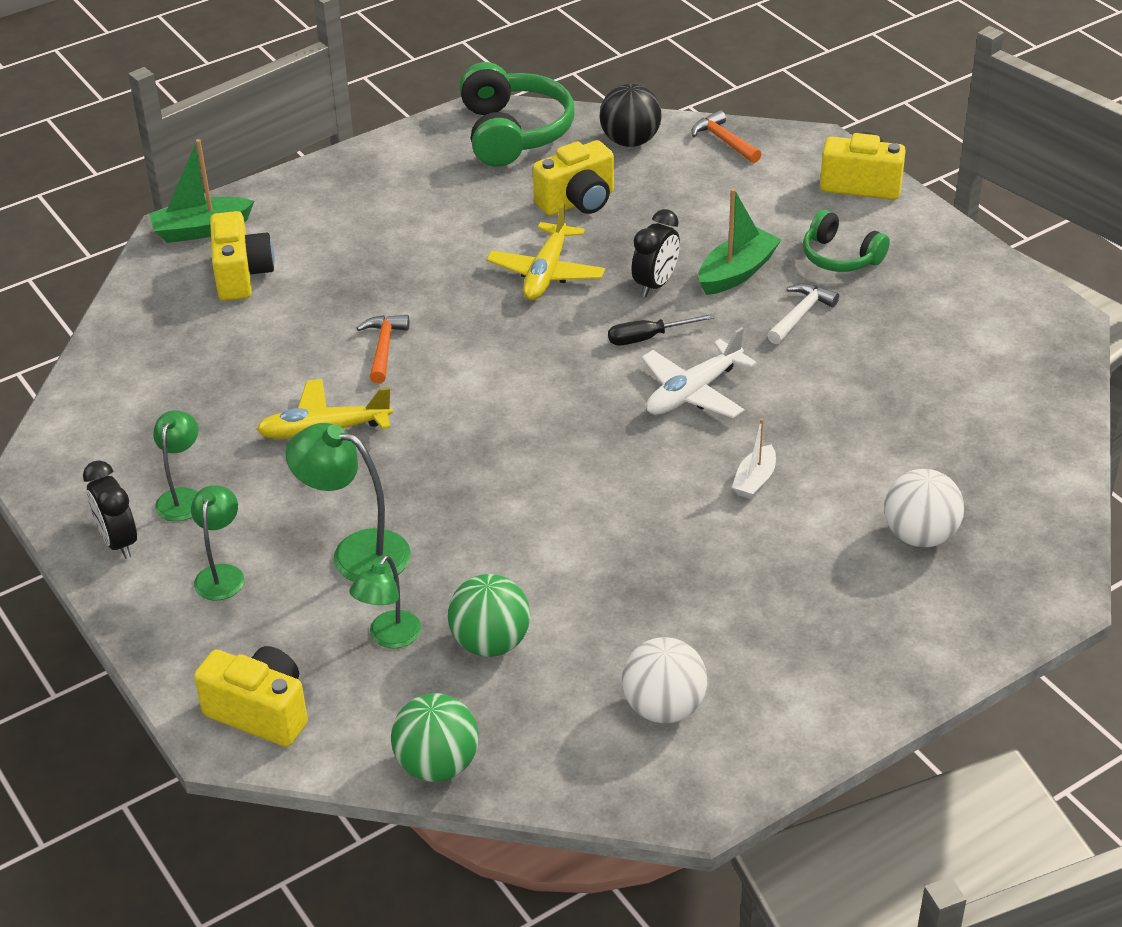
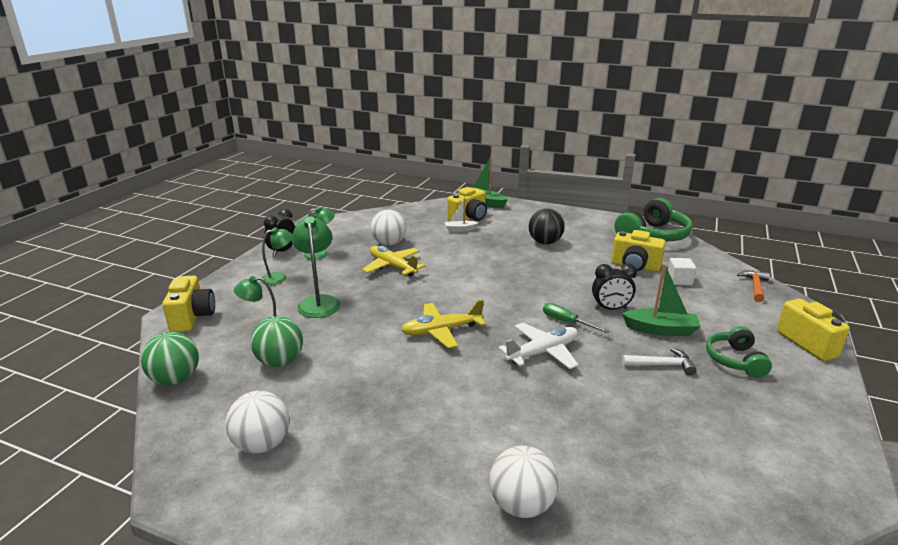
camera: 55 degrees right, 15 degrees down
(234, 404) = (389, 243): none -> white ball
(383, 348) = (464, 260): orange hammer -> none
(546, 273) = (571, 277): yellow plane -> yellow plane (441, 331)
(630, 141) = (703, 263): black ball -> black ball (545, 242)
(648, 338) = (566, 322): black screwdriver -> green screwdriver
(650, 188) = (679, 280): none -> white cube
(693, 392) = (543, 352): white plane -> white plane turned 135 degrees clockwise
(754, 480) = (495, 404): white boat -> white boat (460, 229)

